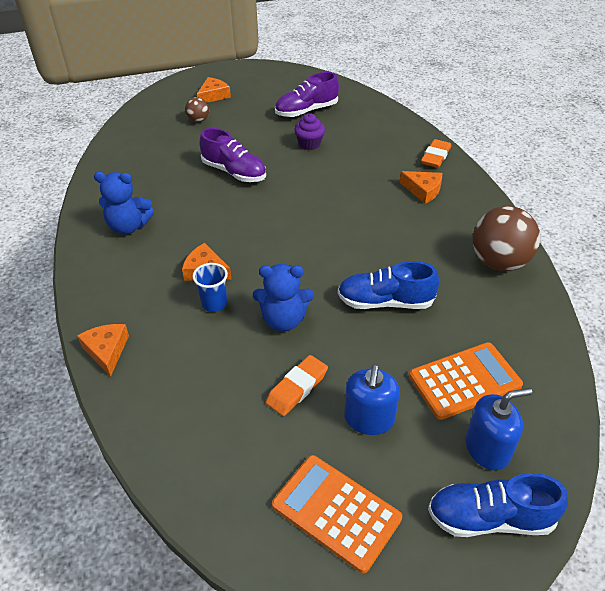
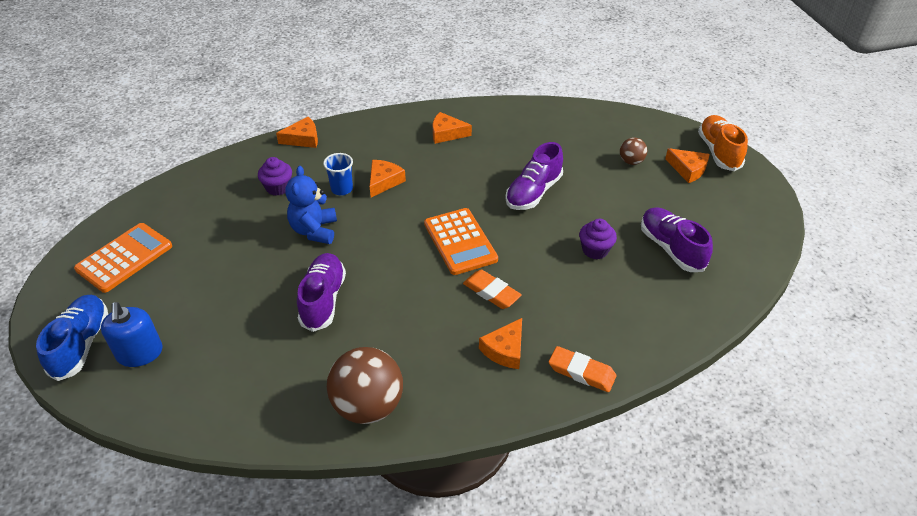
camera: 90 degrees right, 0 degrees up
(128, 226) = (447, 133): blue teddy bear -> orange cheese
(193, 81) = (718, 152): none -> orange shoe
(205, 363) = (278, 188): none -> purple cupcake
(297, 388) = (238, 238): orange eraser -> orange eraser (491, 292)
(369, 419) = (195, 280): blue soap dispenser -> none
(385, 302) = (323, 300): blue shoe -> purple shoe
(464, 381) = (213, 348): orange calculator -> orange calculator (460, 241)

